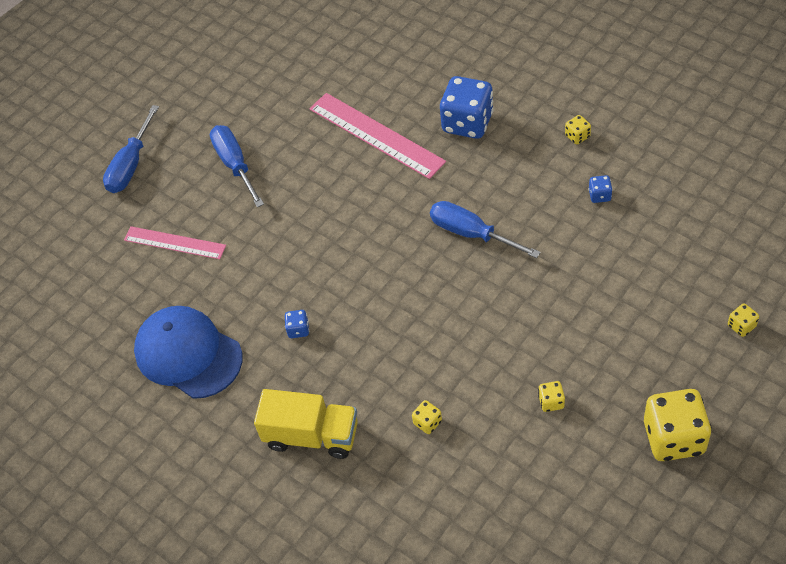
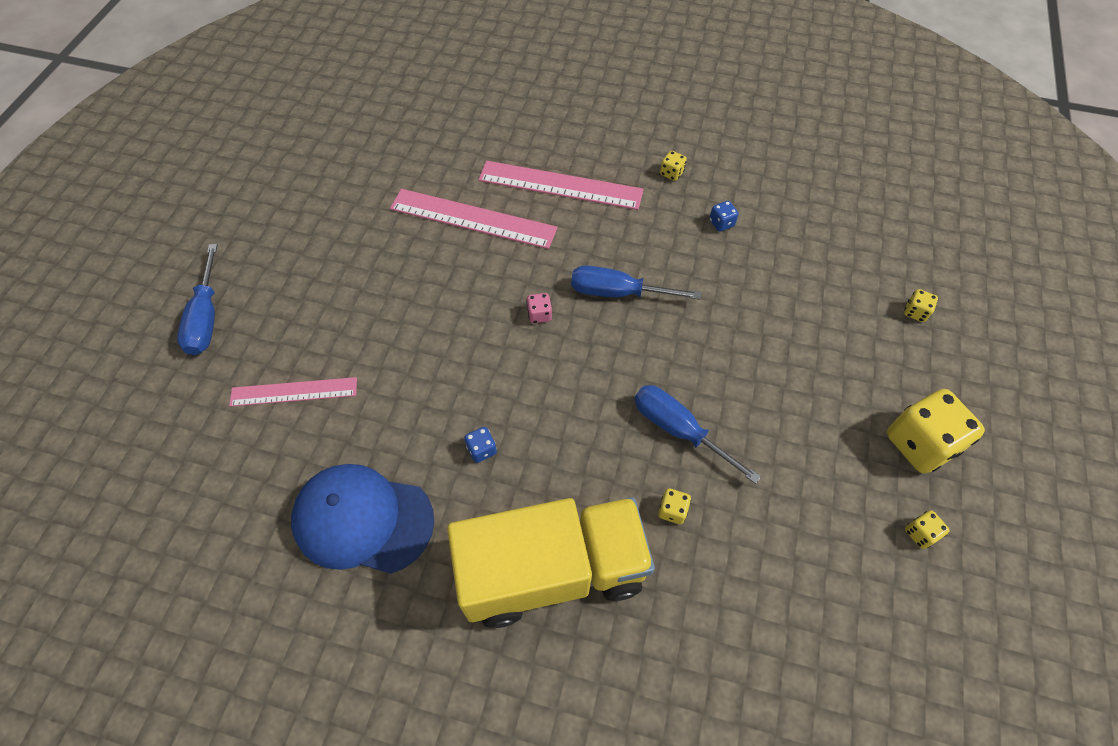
camera: 30 degrees left, 5 degrees up
(235, 165) = (331, 286): blue screwdriver -> blue screwdriver (679, 430)
(312, 435) = (552, 570): yellow truck -> yellow truck, size x1.59
(394, 234) = (539, 314): none -> pink dice
(467, 123) = (560, 185): blue dice -> pink ruler
(551, 402) = (785, 445): yellow dice -> yellow dice (920, 533)

